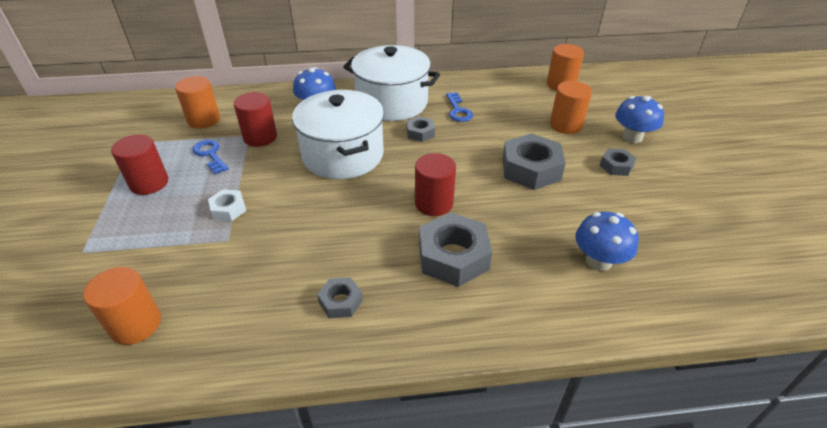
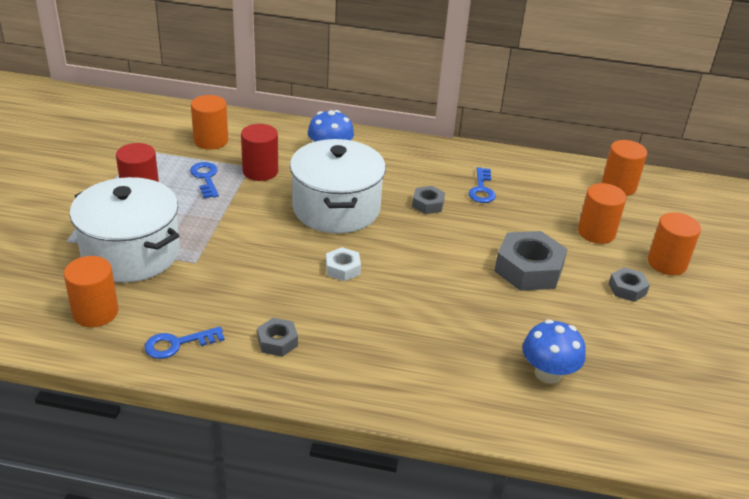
camera: 15 degrees right, 5 degrees down
(228, 209) = (205, 234): white nut -> white nut (343, 268)
(238, 335) = (177, 344): none -> blue key
(392, 102) = (412, 165): white pot -> white pot (131, 253)
(434, 203) = (407, 278): red cylinder -> none
(453, 256) = (402, 331): grey nut -> none
(632, 137) = (667, 263): blue mushroom -> orange cylinder

